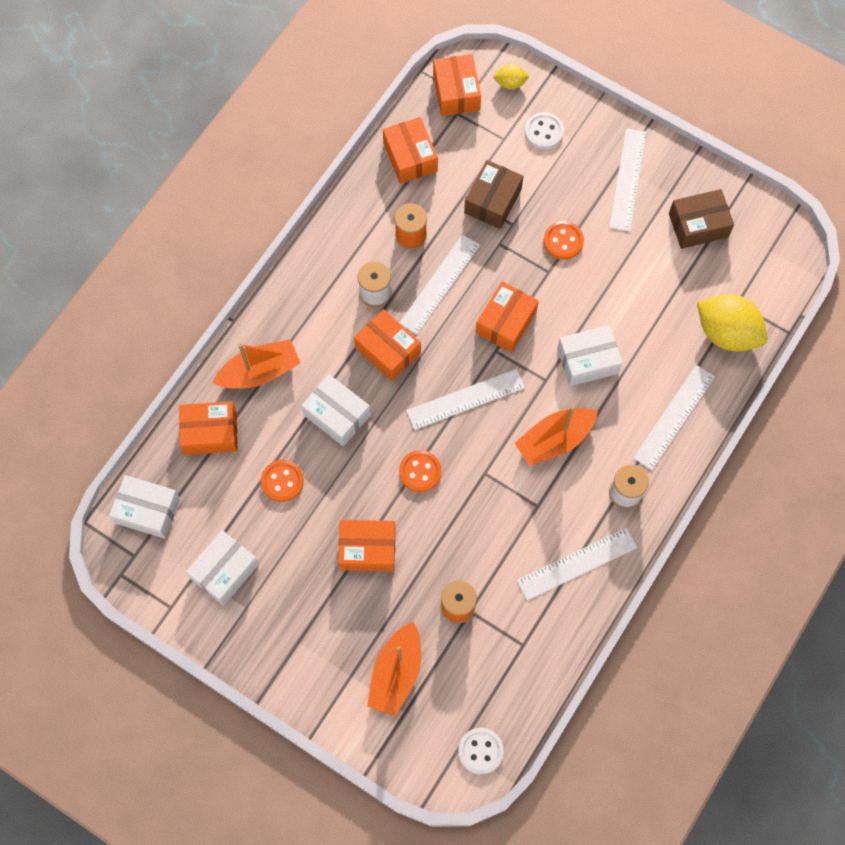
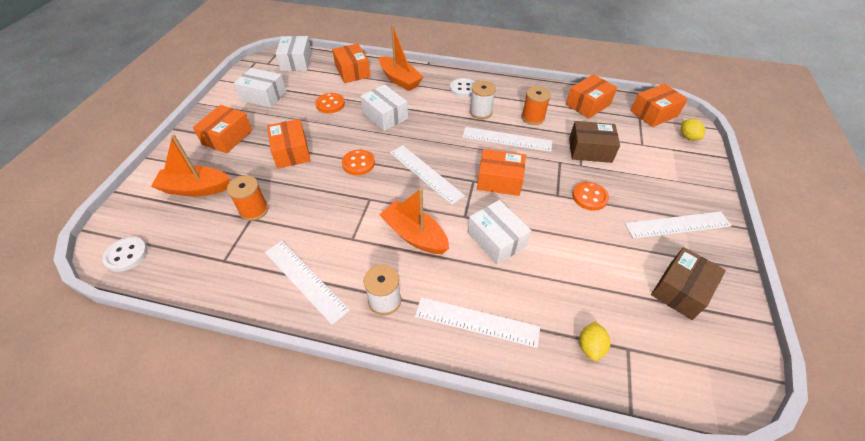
camera: 70 degrees right, 20 degrees down
(337, 415) = (385, 116): white box -> white box turned 60 degrees counterclockwise
(388, 350) = (443, 127): orange box -> orange box (227, 137)
(544, 132) = (668, 163): white button -> white button (463, 89)
(698, 225) = (680, 290): brown box -> brown box turned 75 degrees clockwise
(726, 332) = (590, 346): yellow lemon -> yellow lemon, size x0.48

